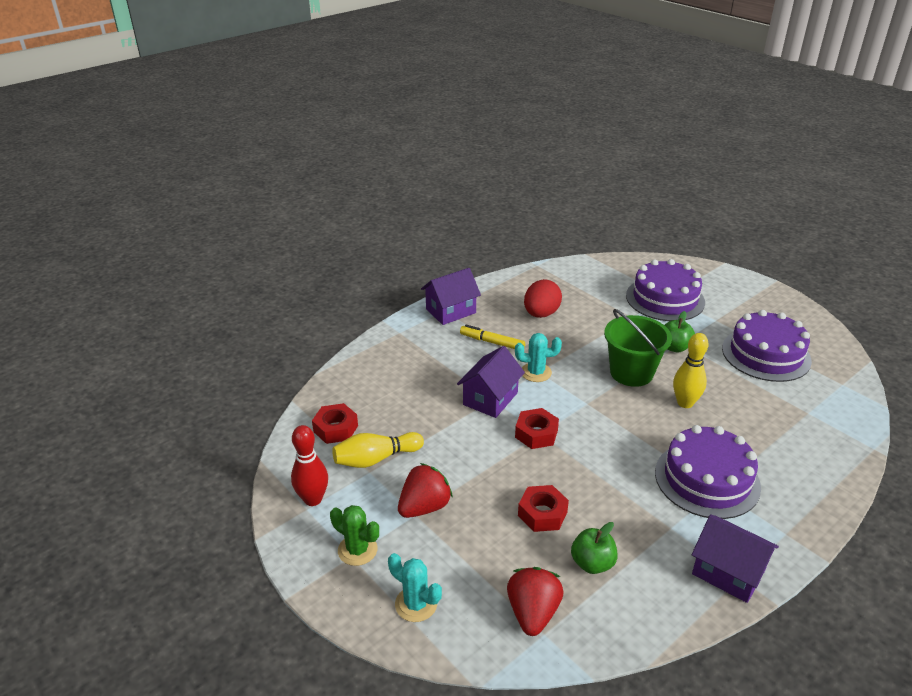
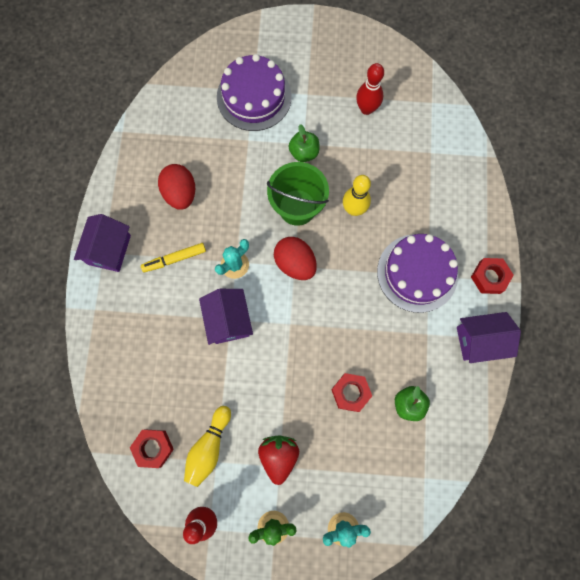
camera: 45 degrees left, 40 degrees up
(533, 613) = (407, 470): red strawberry -> none
(536, 433) = (287, 326): red nut -> red nut (489, 277)
(589, 402) = (295, 263): none -> red egg
(766, 354) = (366, 109): purple cake -> red bowling pin

